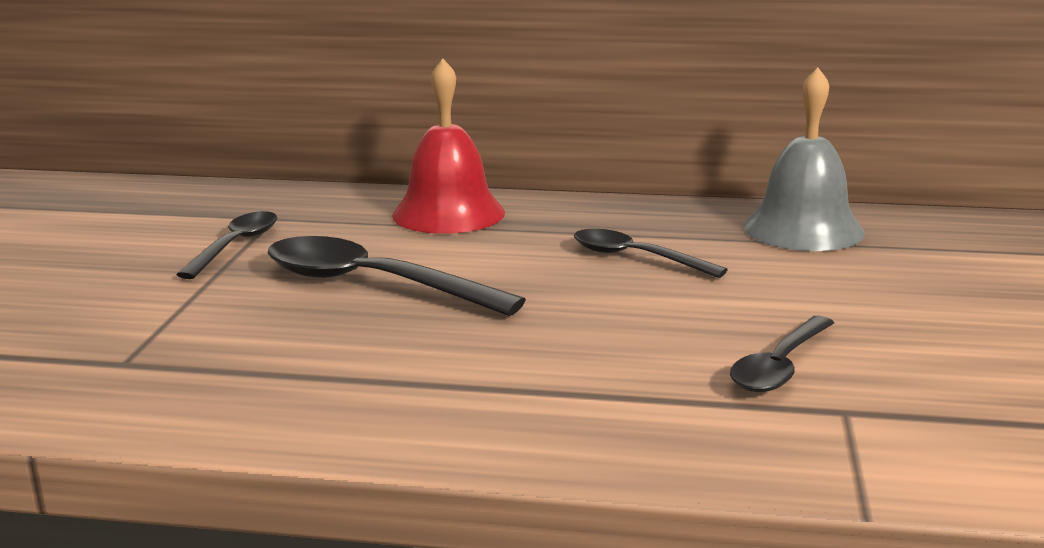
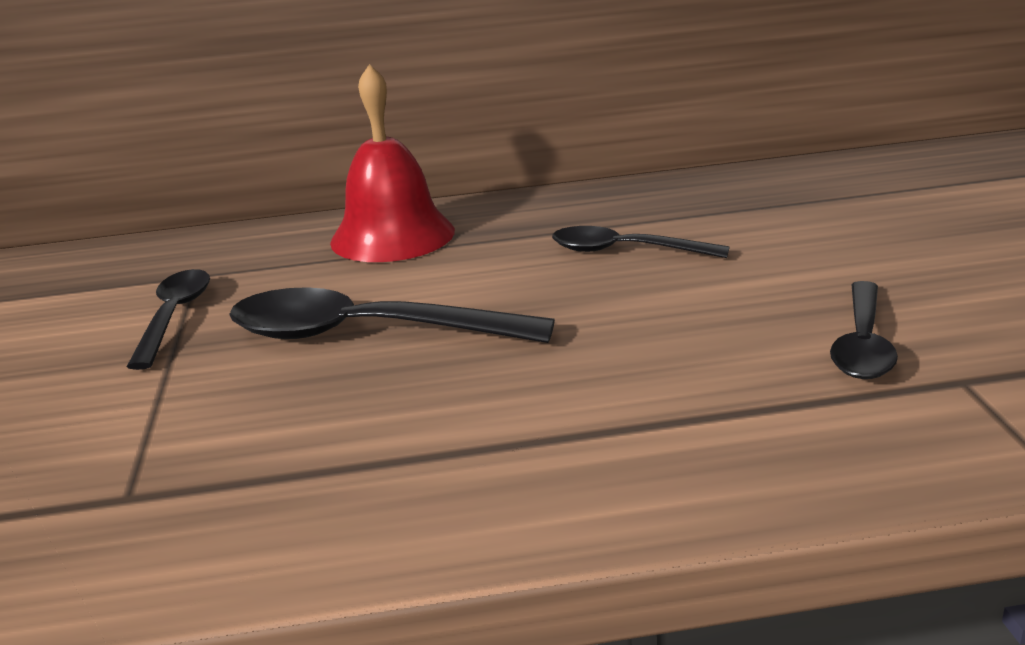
camera: 15 degrees left, 5 degrees up
(803, 229) = (762, 192): grey bell -> none

